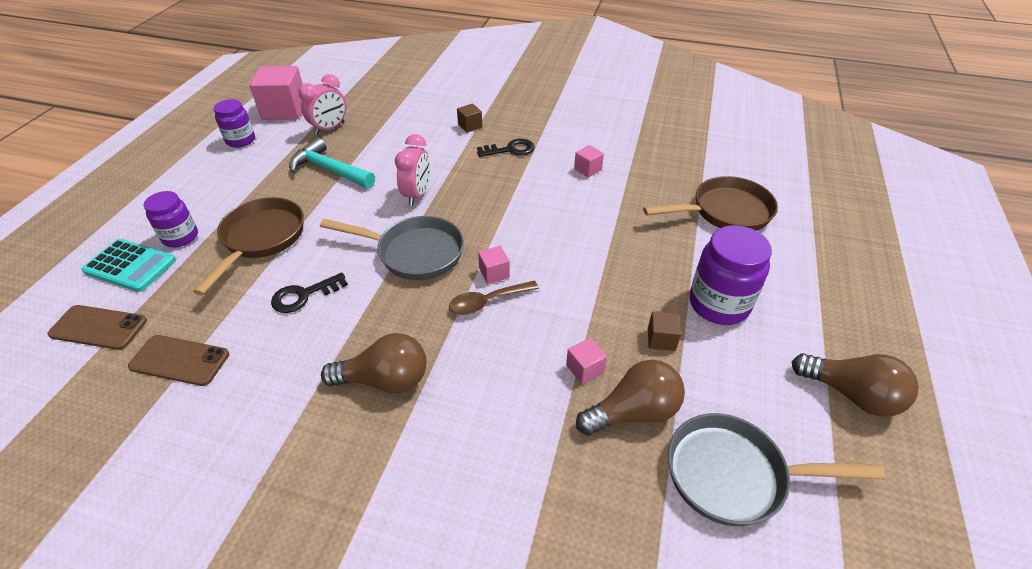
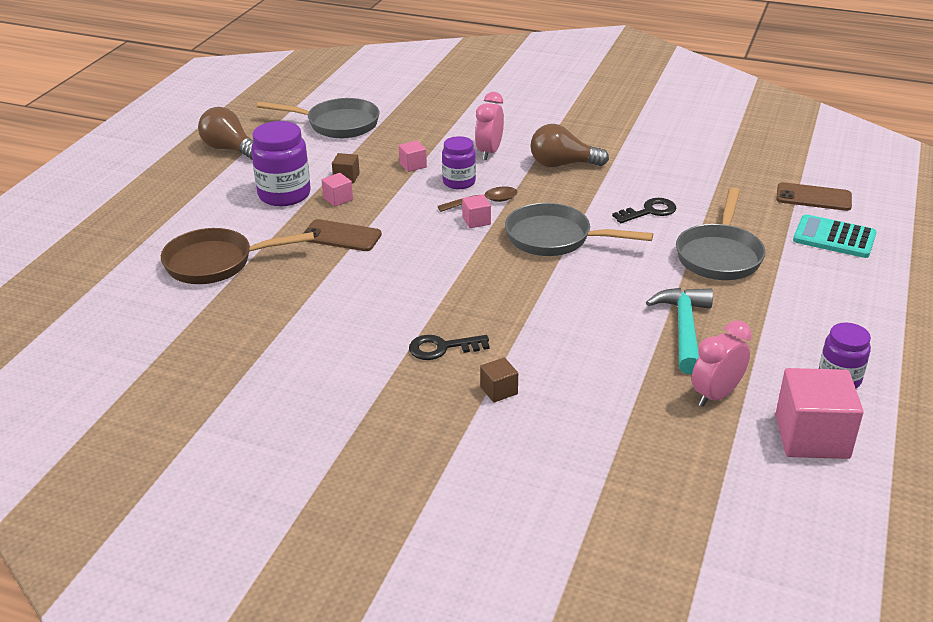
camera: 175 degrees left, 10 degrees down
(180, 237) = (808, 260): purple jar -> purple jar (459, 182)
(180, 360) = (726, 178): brown phone -> brown phone (341, 236)
(261, 239) = (719, 255): brown pan -> grey pan
(329, 170) = (684, 328): turquoise hammer -> turquoise hammer turned 120 degrees counterclockwise
(417, 195) = (562, 293): pink clock -> pink clock (489, 152)
(587, 169) = (347, 316): pink cube -> pink cube (338, 199)
(633, 412) = (387, 147): brown light bulb -> none

